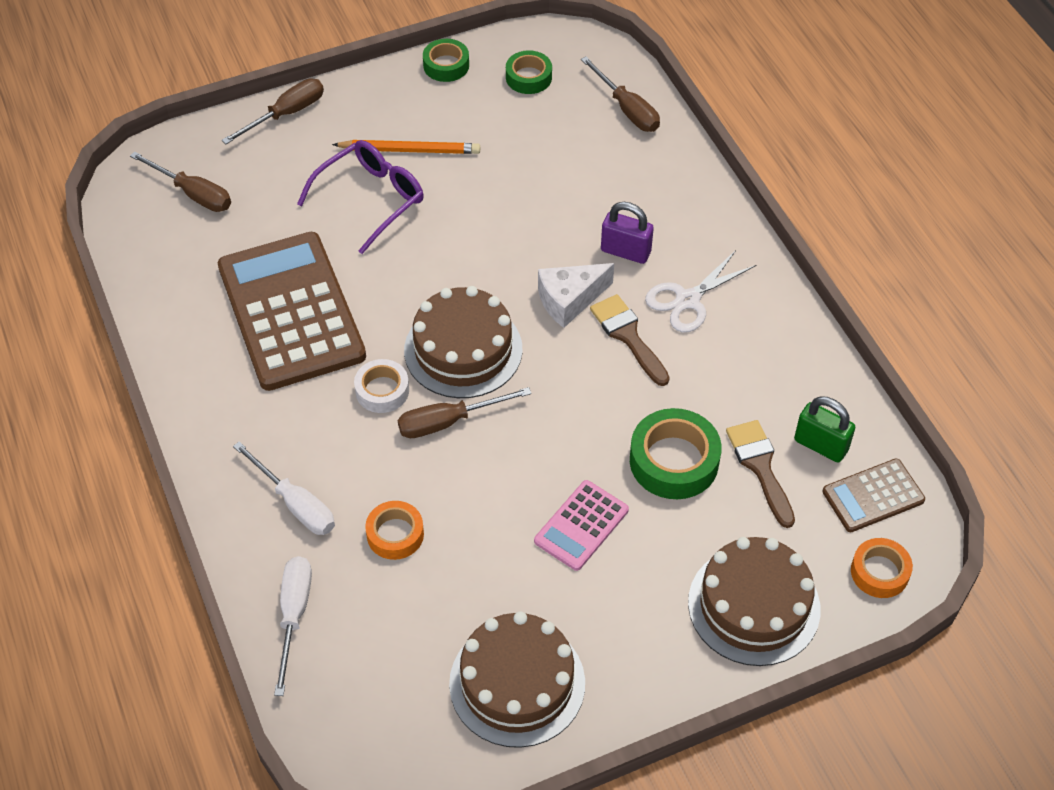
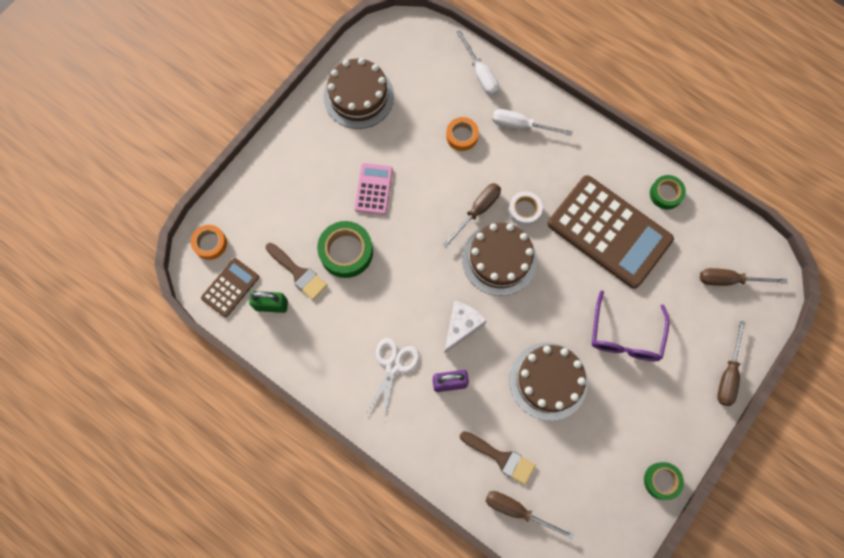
camera: 150 degrees right, 20 degrees up
(409, 150) = (631, 389): orange pencil -> none
(528, 77) = (600, 502): green tape -> green tape (665, 194)
(627, 336) = (414, 320): brown brush -> brown brush (501, 458)
(754, 605) = (266, 192): brown cake -> brown cake (548, 381)

